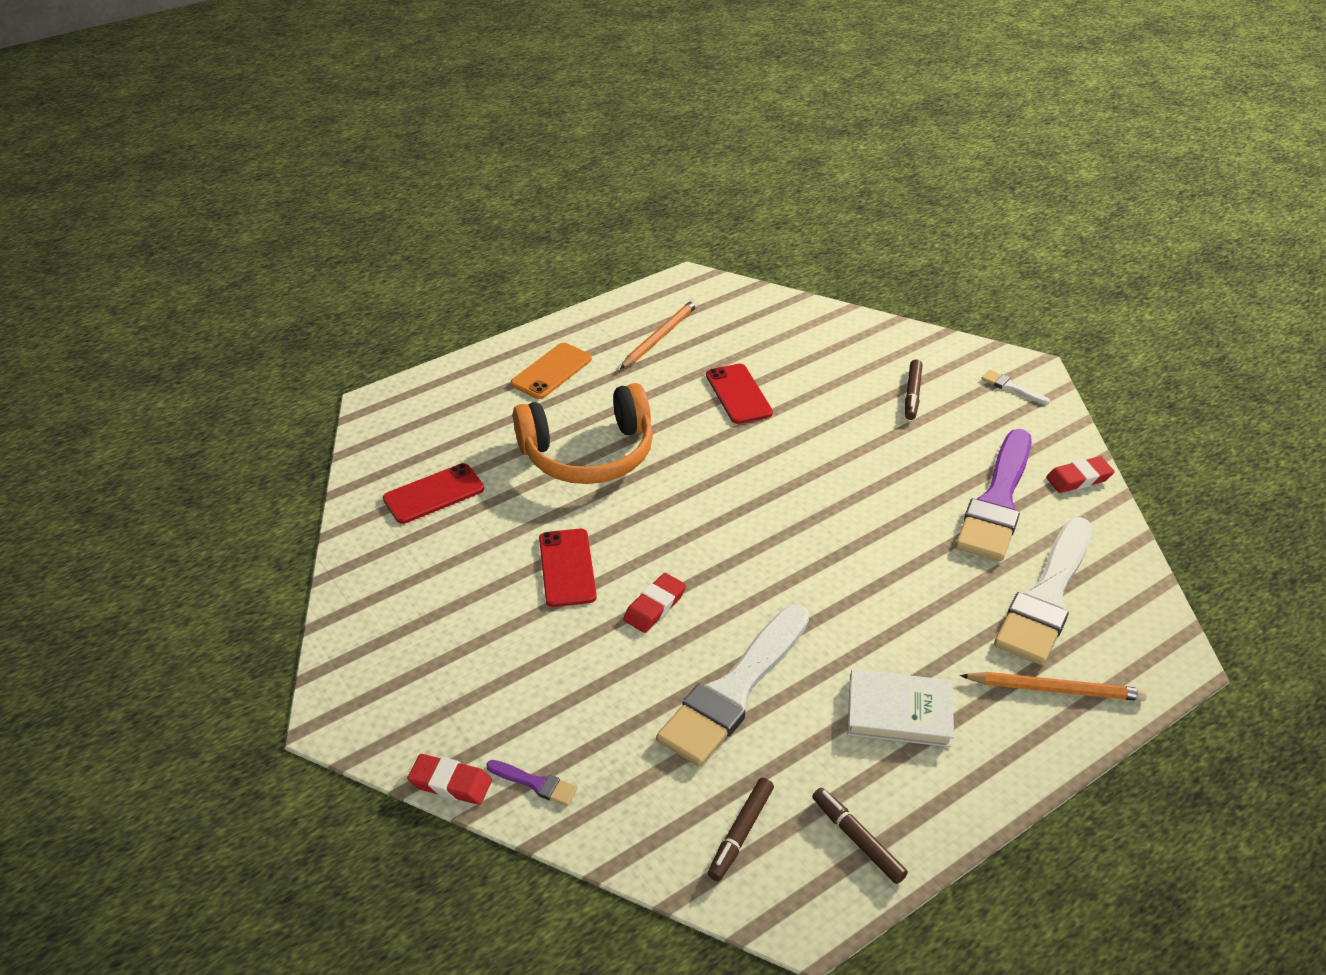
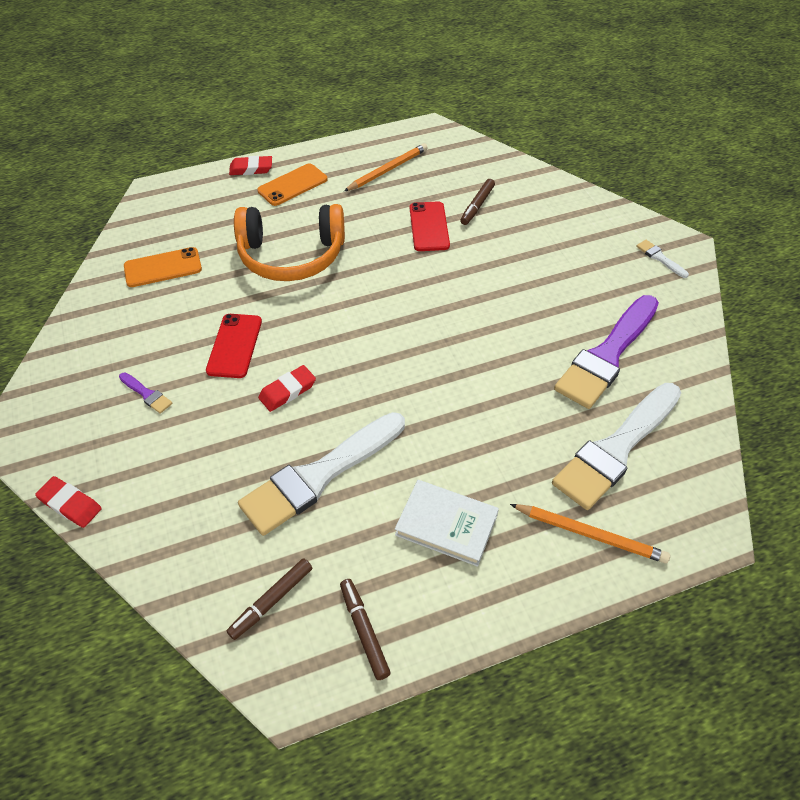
camera: 15 degrees right, 10 degrees up
(433, 494) = (163, 267): red phone -> orange phone
(535, 783) = (132, 519): purple brush -> purple brush (146, 394)
(912, 394) = (572, 250): brown marker -> brown marker (477, 206)
(1078, 478) = (687, 348): red eraser -> red eraser (251, 169)

